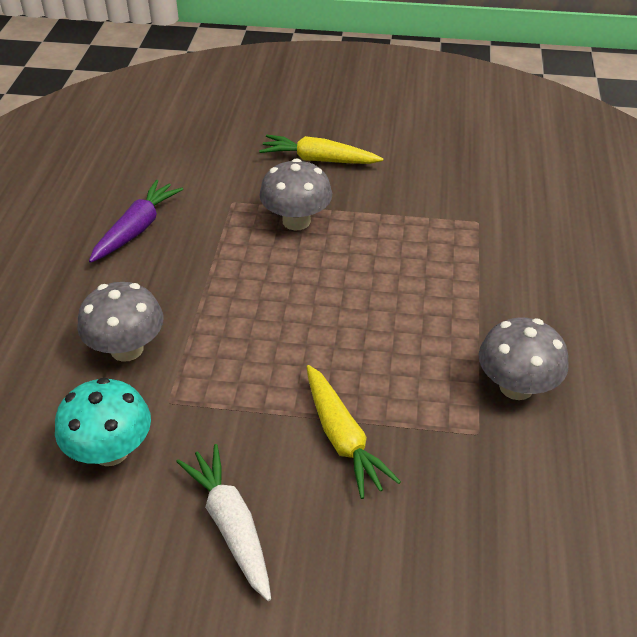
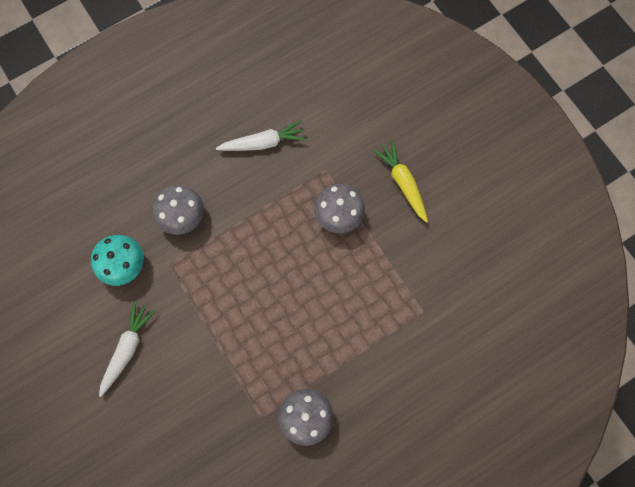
camera: 50 degrees right, 30 degrees up
(137, 229) = (263, 143): purple carrot -> white carrot
(342, 438) = (209, 358): yellow carrot -> none

